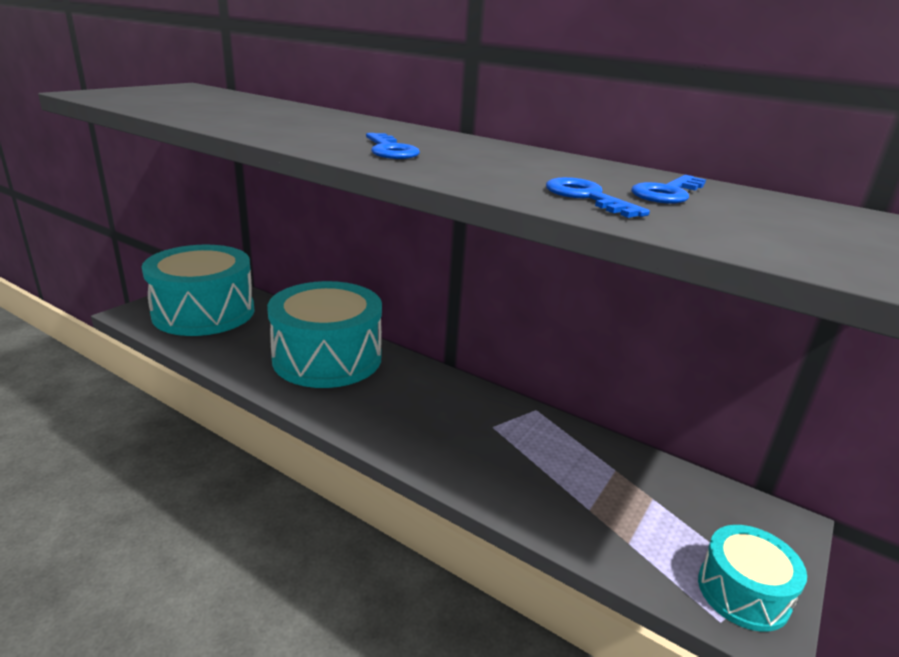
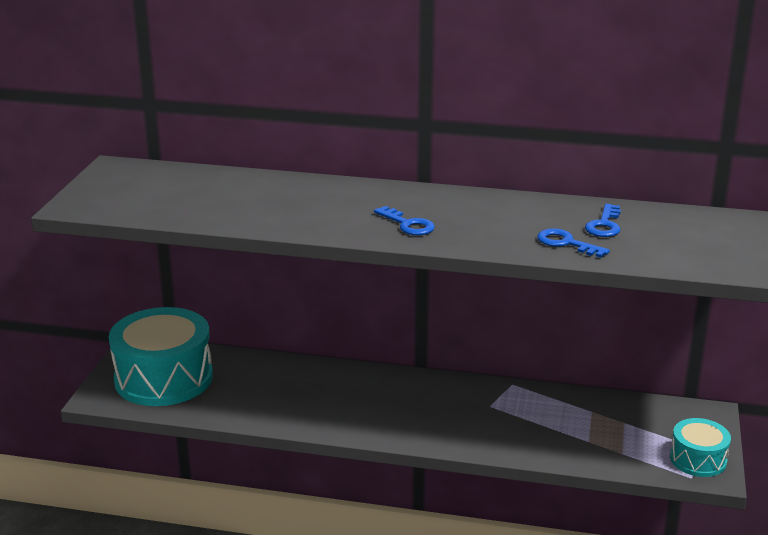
camera: 20 degrees left, 0 degrees up
(327, 358) = (318, 389): turquoise drum -> none

